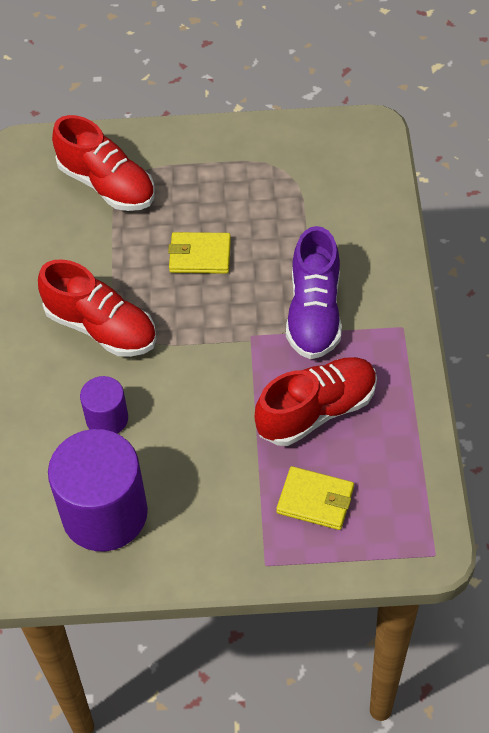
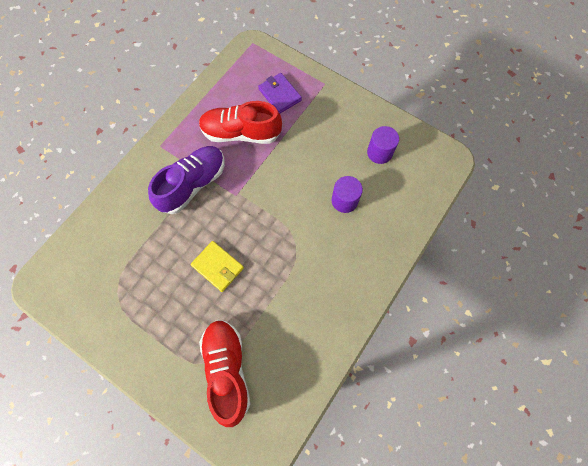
camera: 145 degrees left, 15 degrees up
(101, 327) = (309, 259): red shoe -> none
(104, 513) = (379, 152): purple cylinder -> purple cylinder, size x0.52
(315, 500) = (280, 95): yellow wallet -> purple wallet

